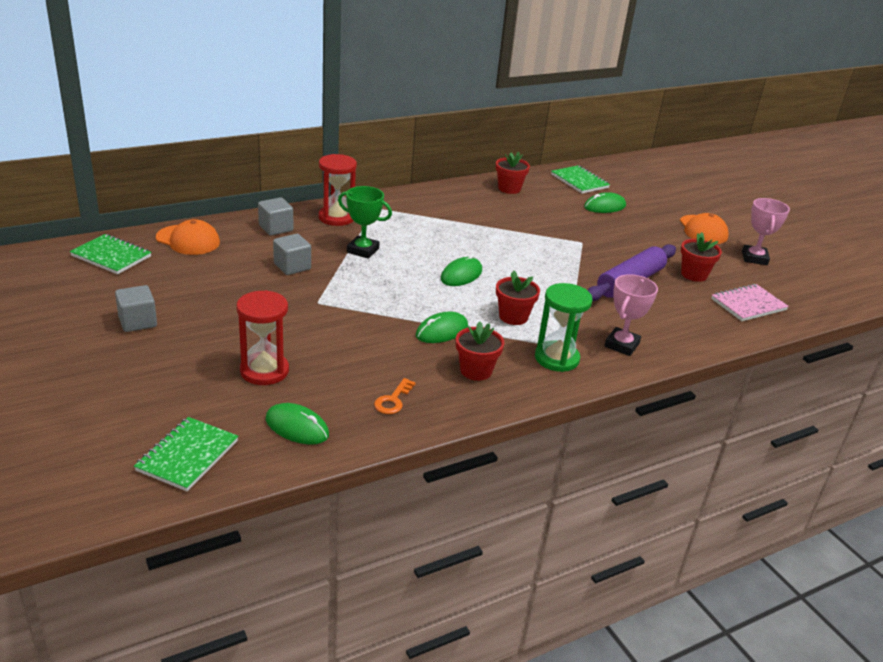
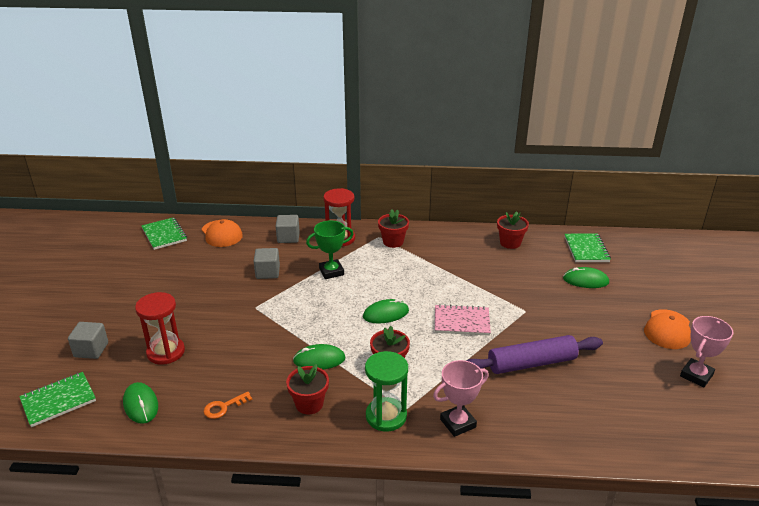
camera: 35 degrees right, 0 degrees up
(137, 322) = (130, 289): grey cube -> grey cube (91, 350)
(363, 250) = (331, 272): green trophy -> green trophy turned 75 degrees counterclockwise
(694, 274) = (607, 374): red flower pot -> red flower pot (393, 242)
(748, 304) = (634, 424): pink notebook -> pink notebook (461, 322)

